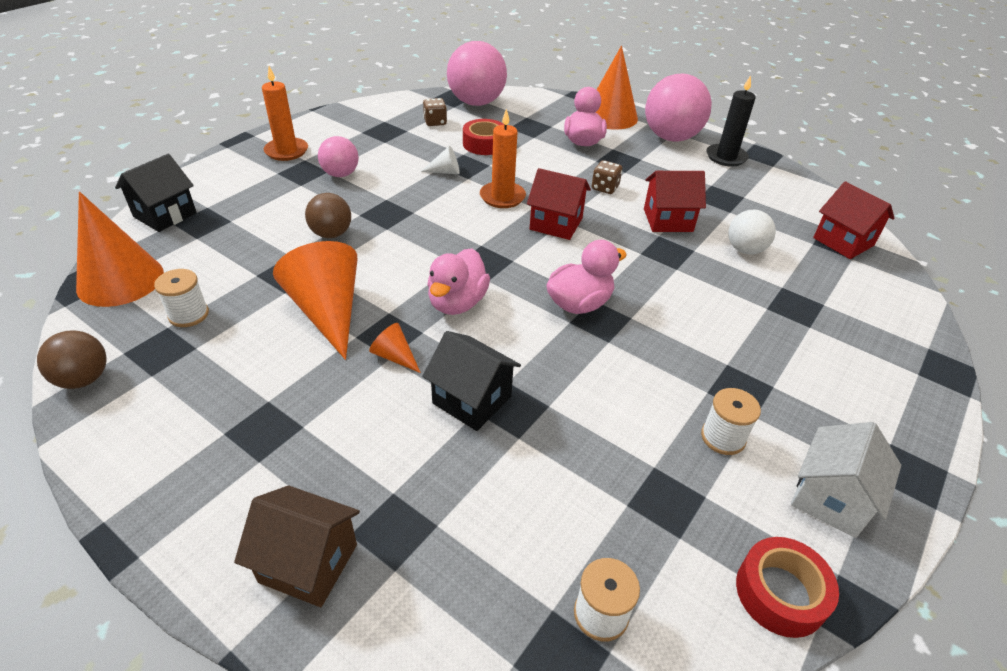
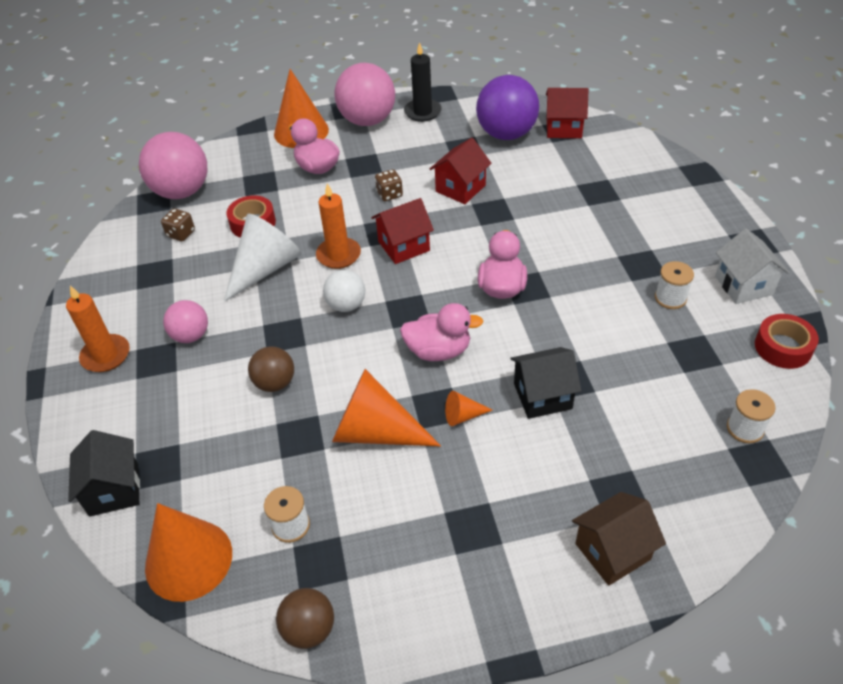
camera: 45 degrees left, 5 degrees up
(445, 172) = (265, 268): white cone -> white cone, size x2.21
(457, 303) = (438, 351): pink duck -> pink duck turned 60 degrees counterclockwise
(745, 250) = (527, 175): white ball -> white ball (346, 305)
(776, 212) = (506, 134): none -> purple ball

